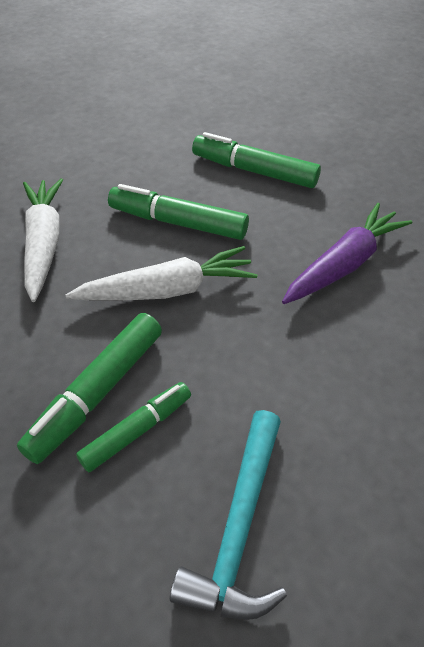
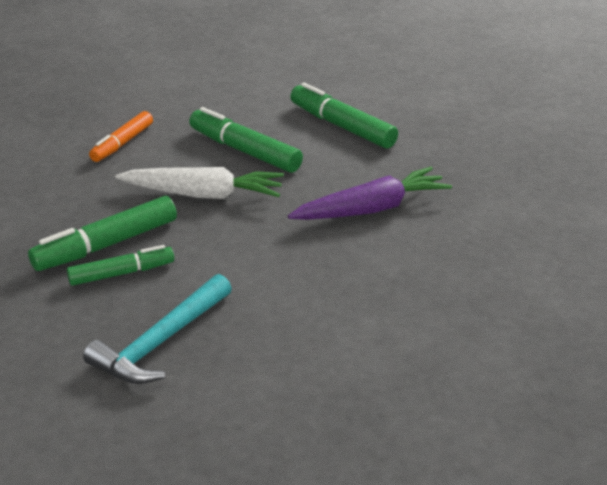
camera: 20 degrees right, 15 degrees down
(44, 243) = (122, 143): white carrot -> orange marker

